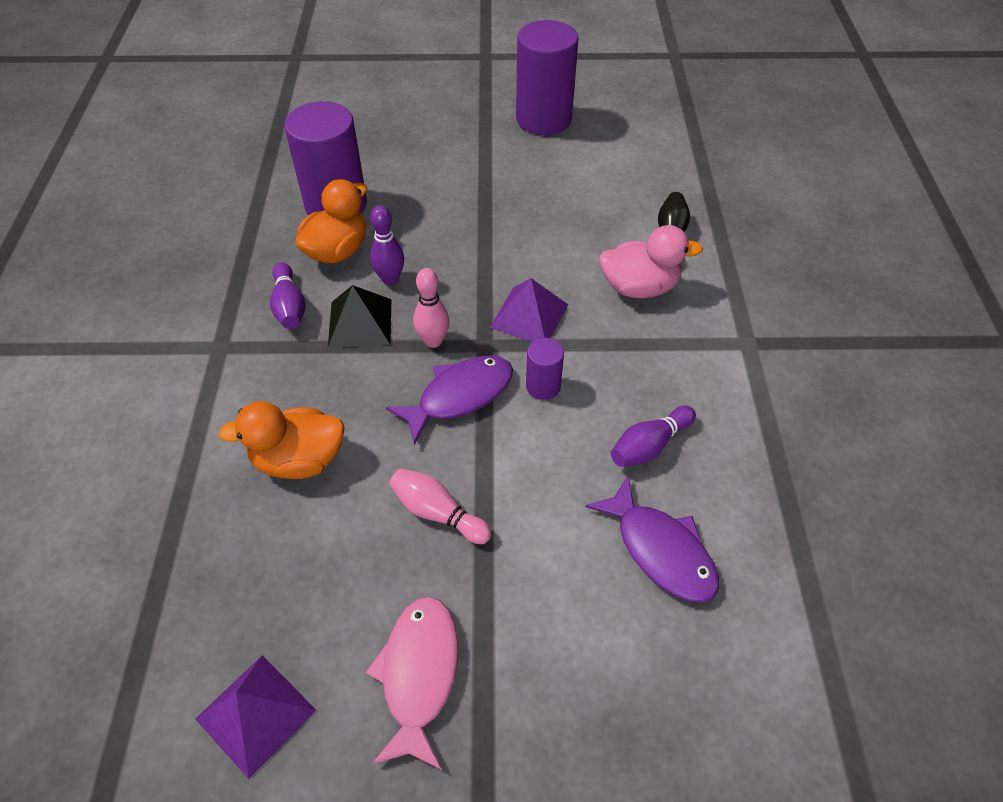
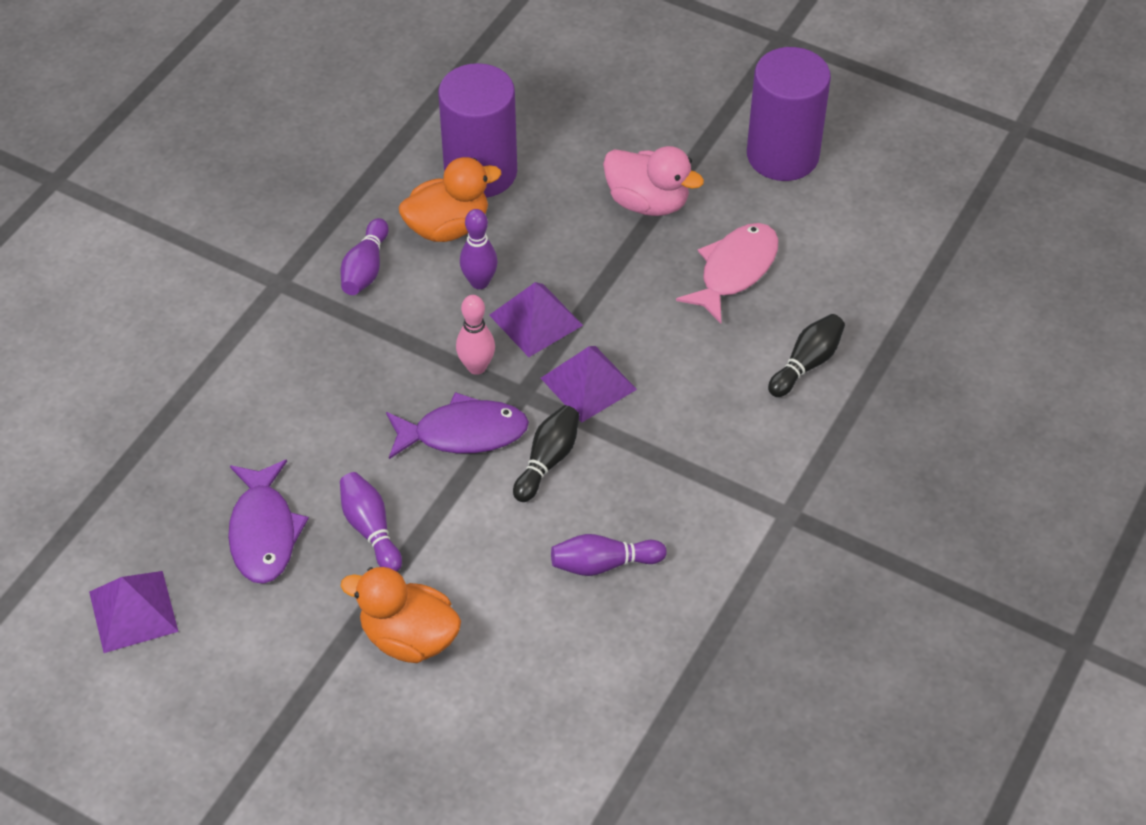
camera: 30 degrees right, 0 degrees up
(299, 460) = (284, 425): orange duck -> orange duck (409, 637)
(360, 322) = (420, 316): black pyramid -> none
(419, 674) = (270, 647): pink fish -> pink fish (734, 270)
(438, 513) = (371, 529): pink bowling pin -> purple bowling pin
(454, 288) = (535, 320): none -> purple pyramid
(543, 386) = (548, 460): purple cylinder -> black bowling pin
(639, 287) = (725, 404): pink duck -> pink duck (648, 202)
(660, 550) = (538, 656): purple fish -> purple fish (264, 532)

